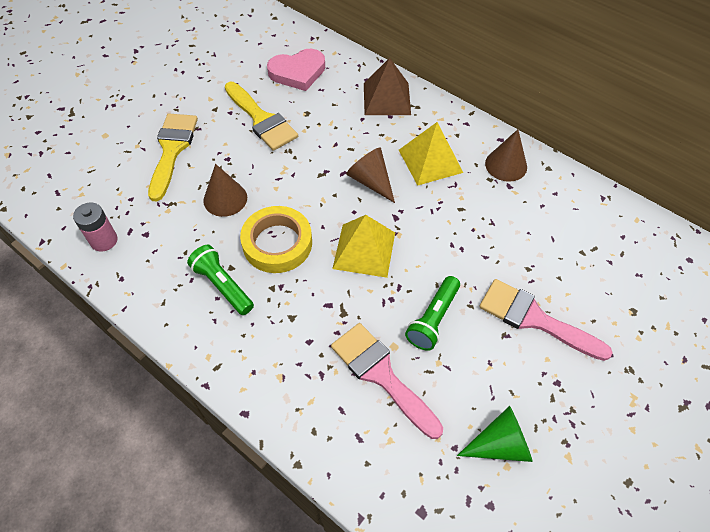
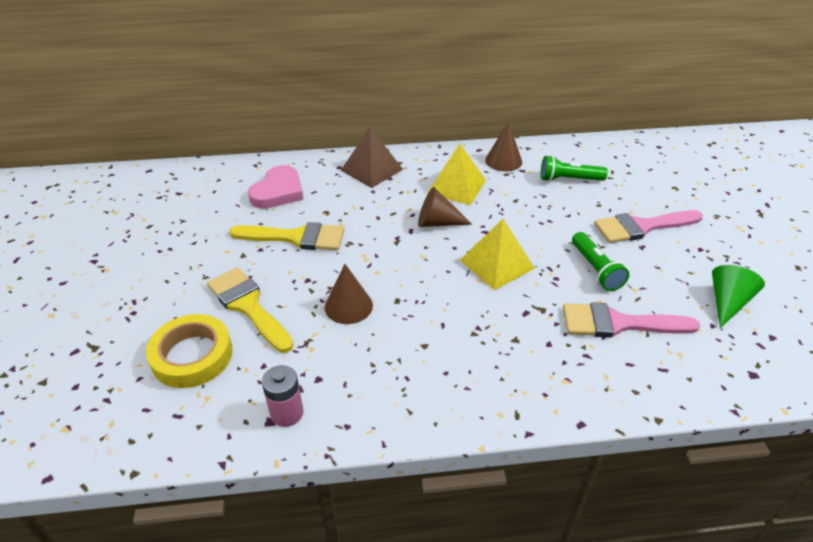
camera: 45 degrees left, 15 degrees down
(223, 285) = (437, 361): green flashlight -> green flashlight (568, 179)
(277, 243) = (433, 304): yellow tape -> yellow tape (192, 355)

